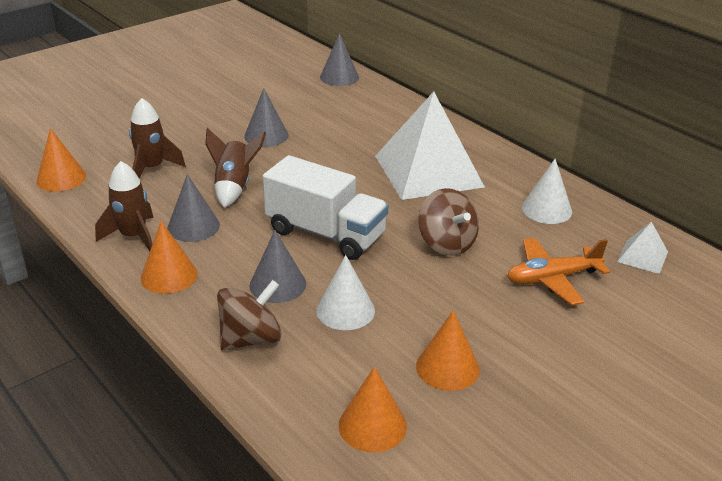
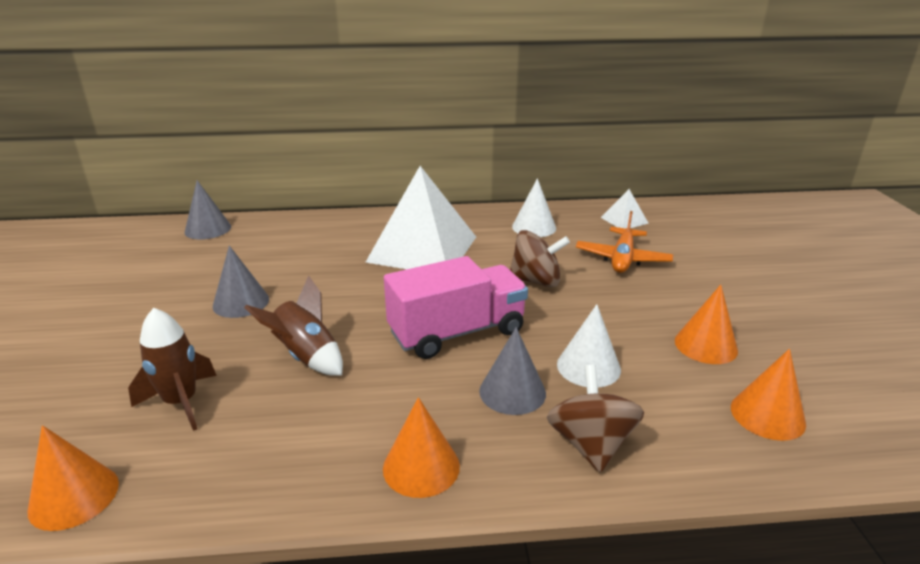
camera: 55 degrees left, 5 degrees down
(133, 237) = (307, 470): brown rocket -> none
(193, 226) = (344, 412): grey cone -> none
(325, 234) = (457, 332): white truck -> pink truck

